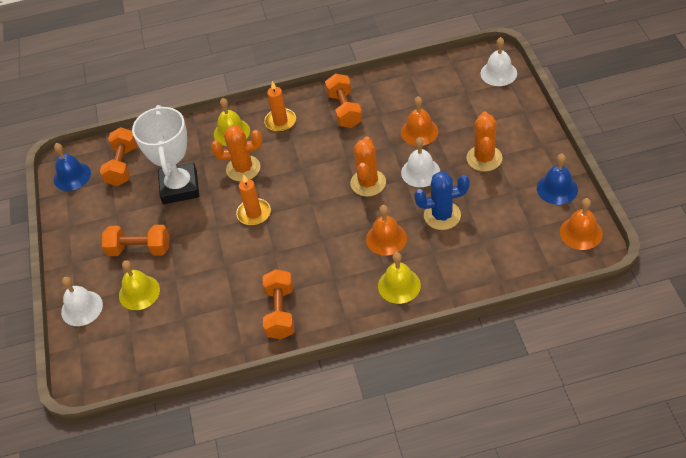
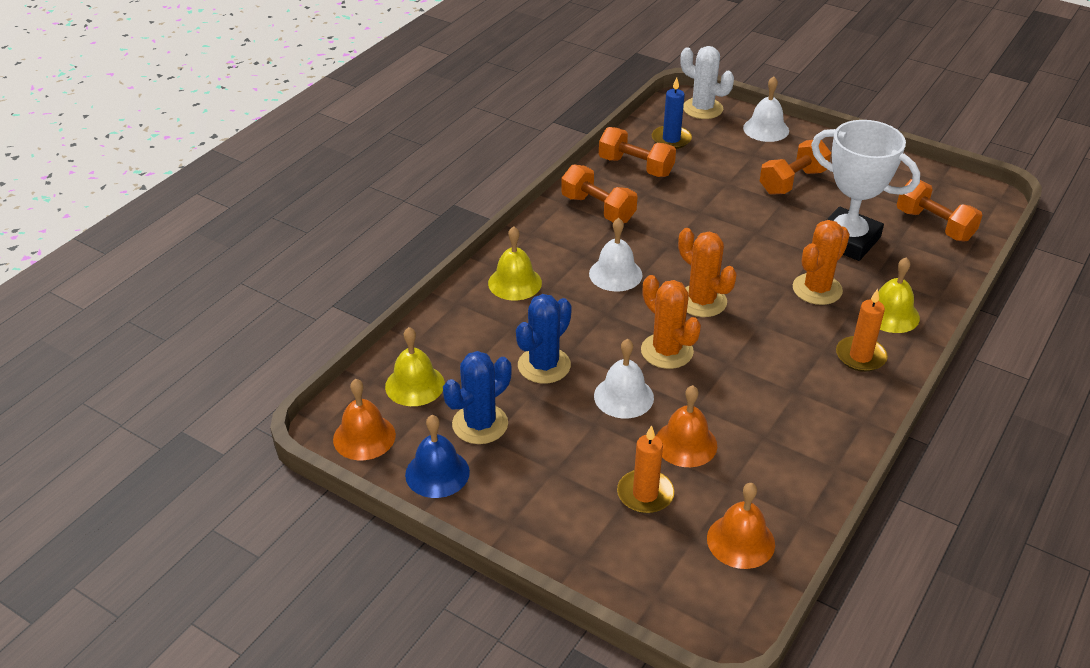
camera: 130 degrees right, 10 degrees down
(72, 176) = (960, 193): blue bell -> none
(86, 363) = (702, 109): none -> white cactus
(139, 292) = (739, 159): yellow bell -> yellow bell (414, 385)
(151, 346) = (671, 139): none -> blue candle
(254, 213) = (739, 260): orange candle -> orange candle (645, 494)
(344, 110) = (811, 414): orange dumbbell -> orange dumbbell (636, 167)
(386, 238) = (577, 312): orange bell -> orange bell (740, 541)
(484, 158) = (566, 458): orange cactus -> orange cactus (701, 301)
(498, 73) = (684, 602): white bell -> white bell (615, 274)
(511, 202) = (480, 424): none -> blue cactus

